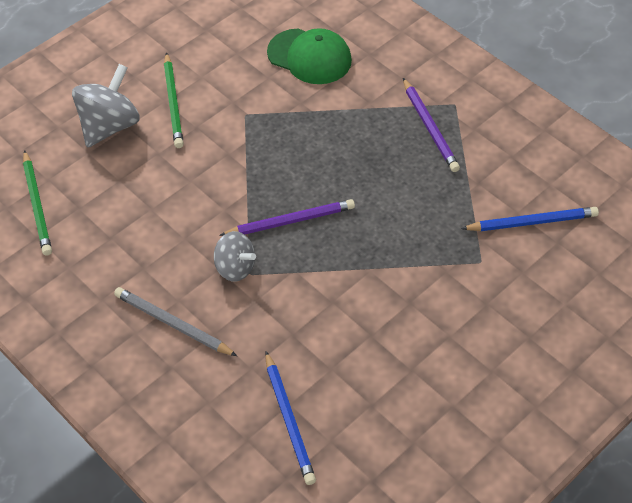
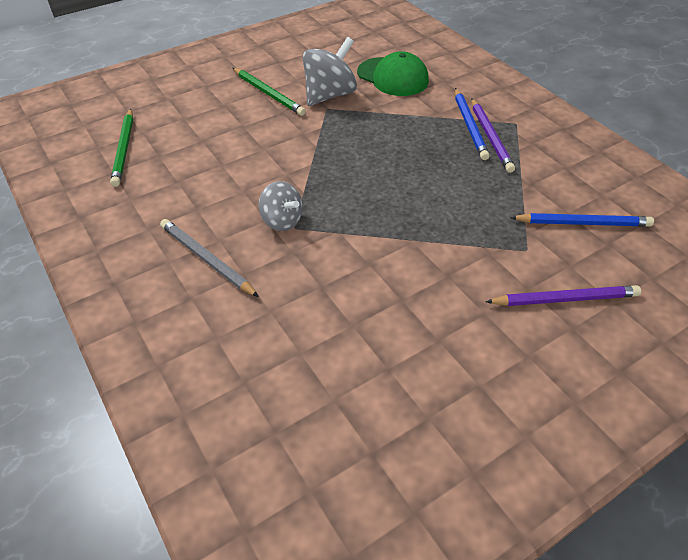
camera: 10 degrees right, 5 degrees down
(109, 126) = (209, 102): grey spinning top -> grey spinning top (329, 95)
(173, 103) = (268, 93): green pencil -> green pencil turned 45 degrees counterclockwise
(289, 420) = (294, 369): blue pencil -> blue pencil (469, 125)
(290, 221) = (345, 190): purple pencil -> purple pencil (564, 299)

